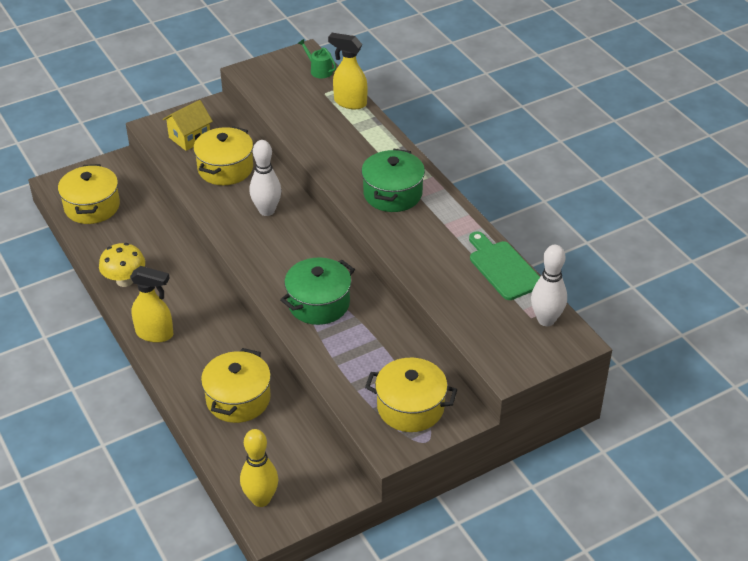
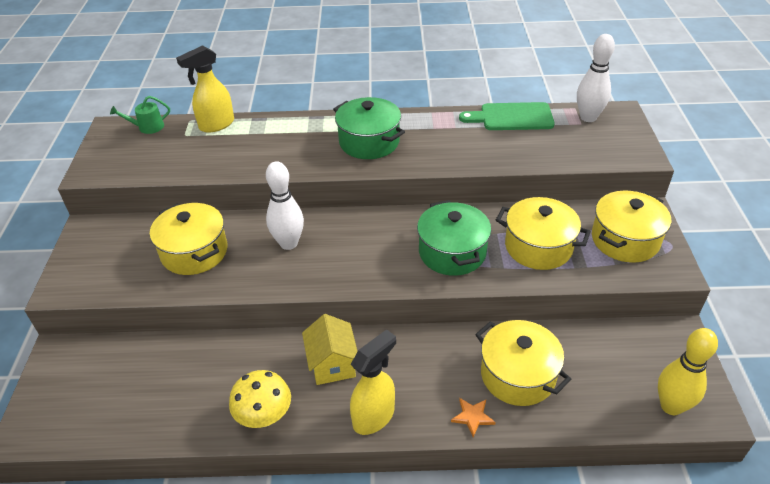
camera: 60 degrees left, 0 degrees up
(92, 206) = (107, 407): yellow pot -> yellow pot (538, 247)
(184, 385) = (472, 417): none -> orange star
(189, 138) = (115, 263): yellow house -> yellow house (332, 364)

